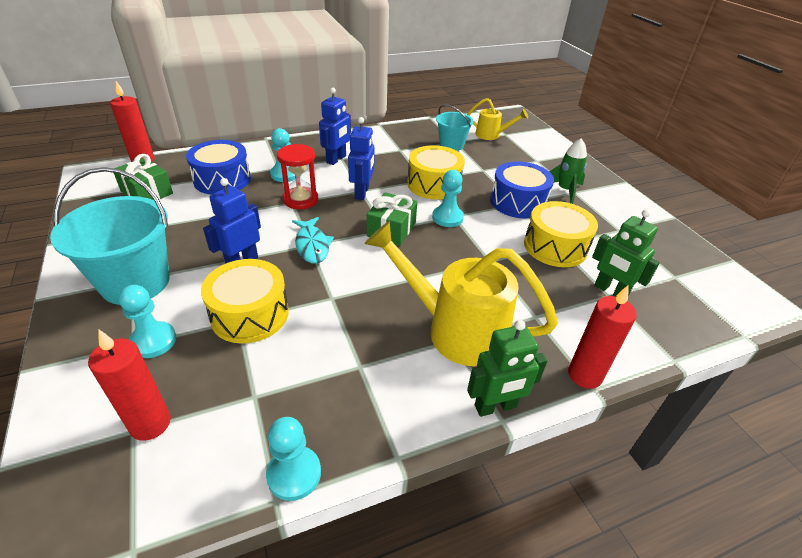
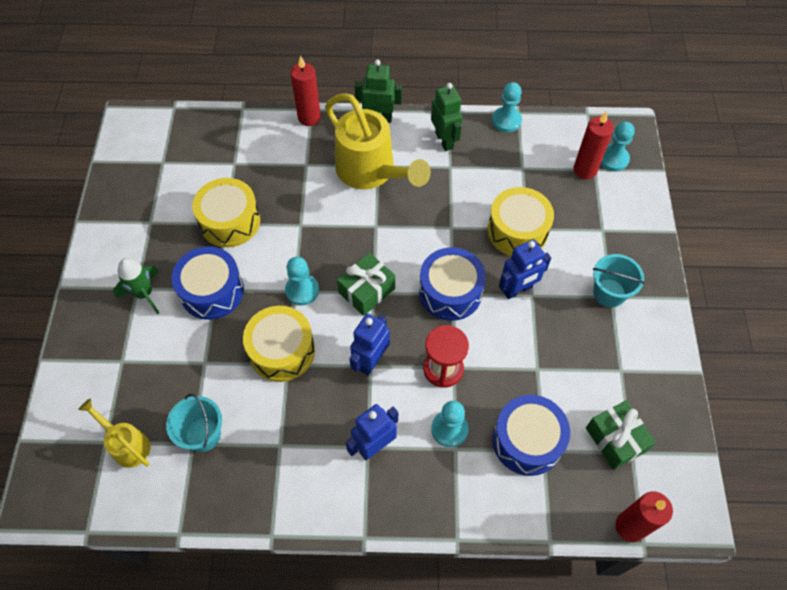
camera: 155 degrees left, 20 degrees up
(135, 282) = (609, 293): turquoise bucket -> turquoise bucket, size x0.57
(153, 341) = (588, 228): turquoise pawn -> turquoise pawn (613, 159)
(312, 245) = (450, 292): turquoise fish -> blue drum
(610, 291) = (229, 166): green robot -> green robot (444, 140)

